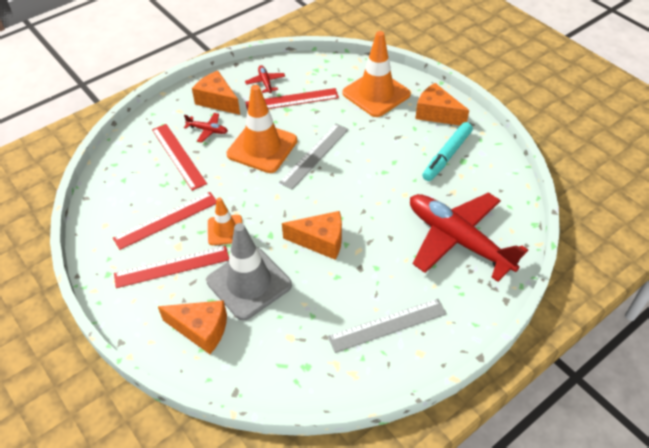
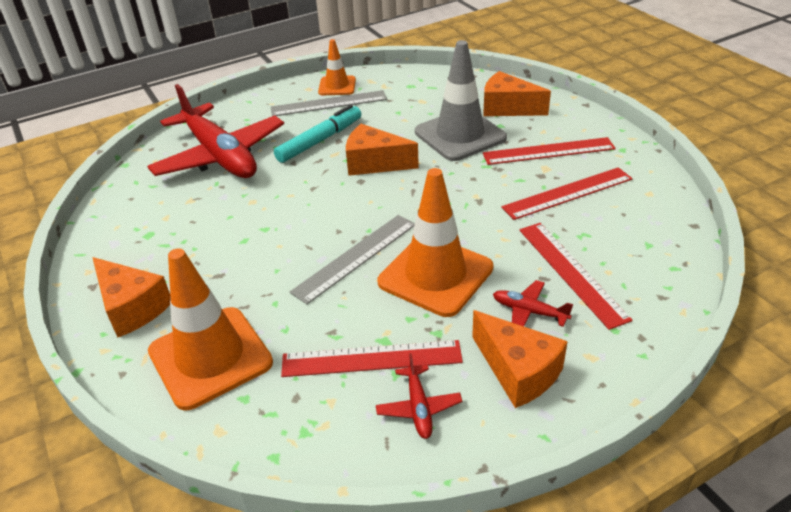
camera: 170 degrees left, 10 degrees down
(225, 230) = (489, 179): orange traffic cone -> orange traffic cone (337, 86)
(446, 156) = (165, 242): turquoise marker -> turquoise marker (320, 141)

